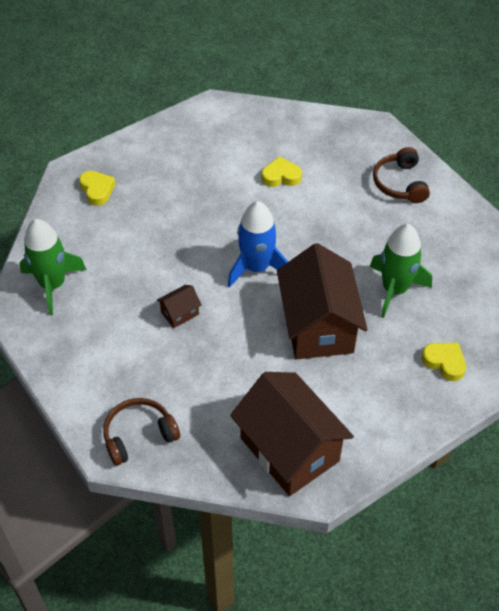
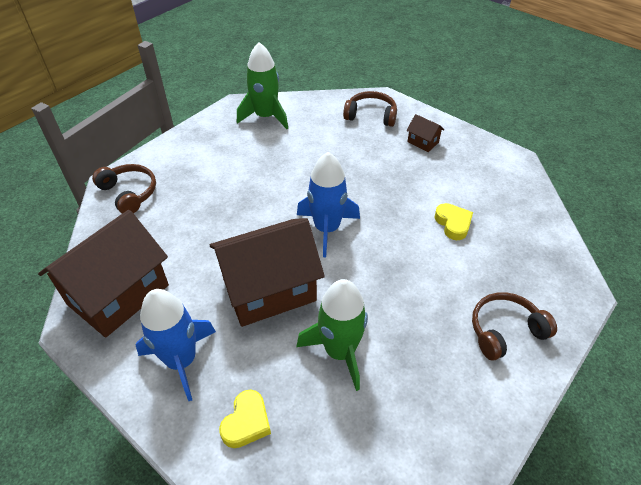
camera: 75 degrees right, 5 degrees down
(97, 190) = (371, 116): yellow heart -> brown headphones
(179, 313) = (257, 190): brown house -> brown house (423, 142)
(378, 402) = (181, 361): none -> blue rocket

